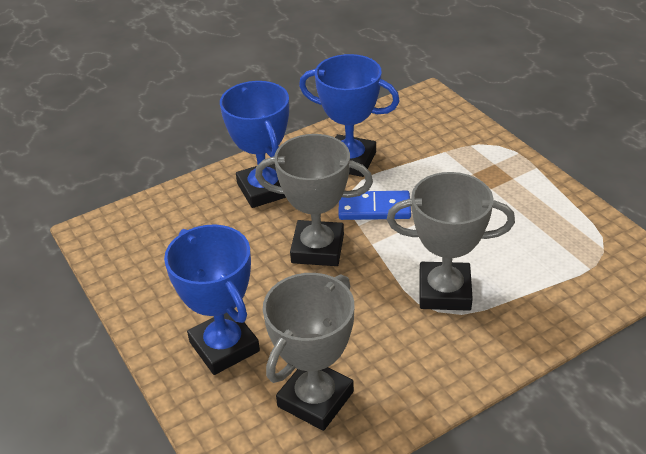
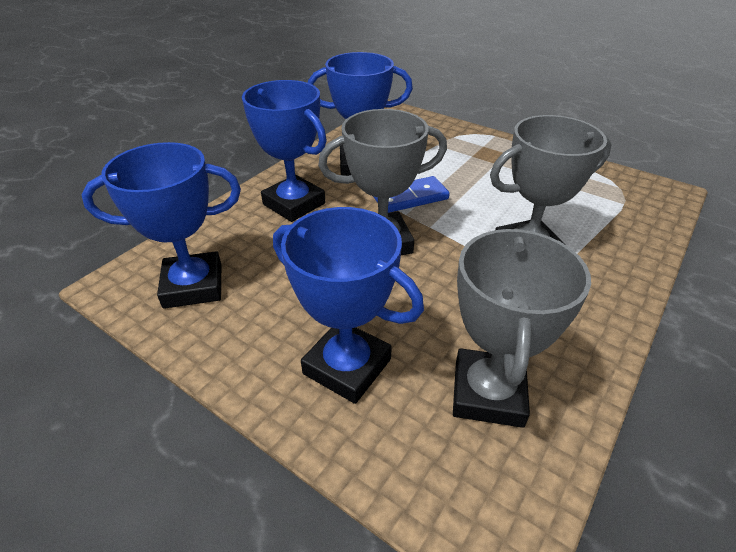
camera: 25 degrees left, 0 degrees up
(146, 248) = (193, 286): none -> blue trophy

